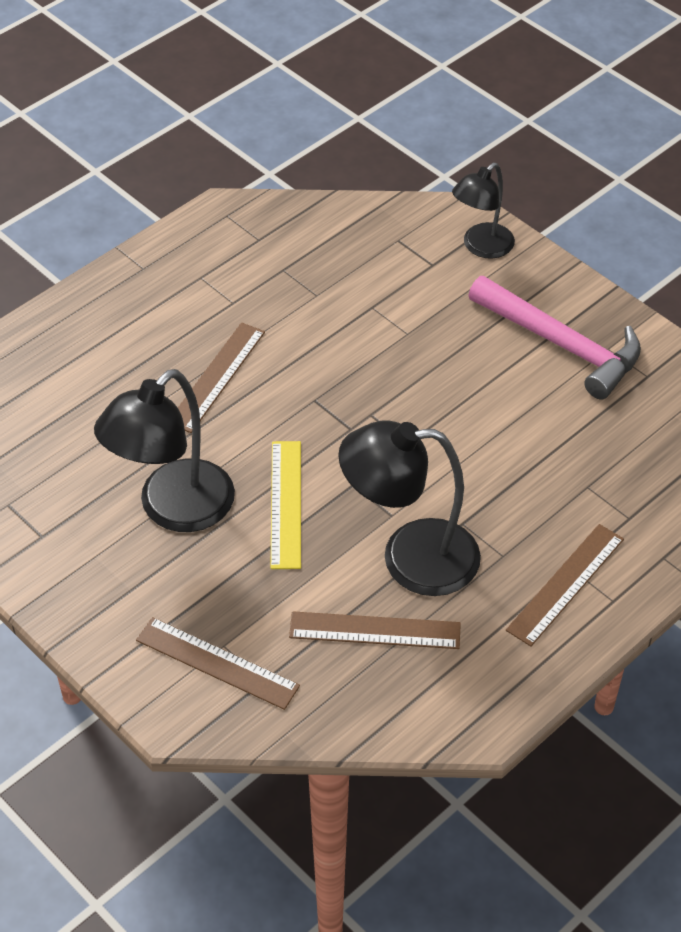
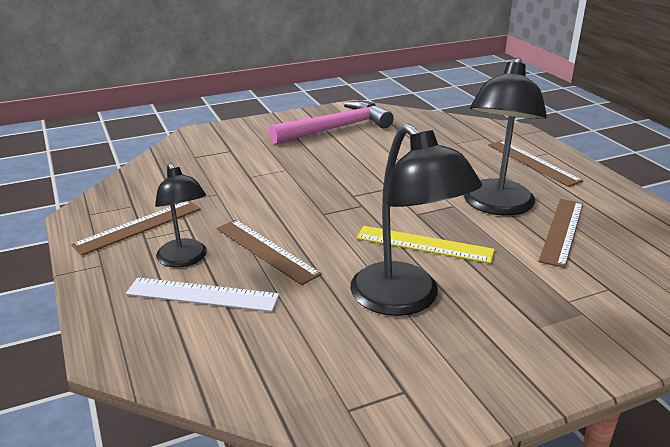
camera: 70 degrees left, 20 degrees down
(124, 357) = (202, 294): none -> white ruler
(217, 663) = (588, 307): brown ruler -> brown ruler (138, 226)
(481, 247) = (231, 134): black lamp -> black lamp (185, 259)

